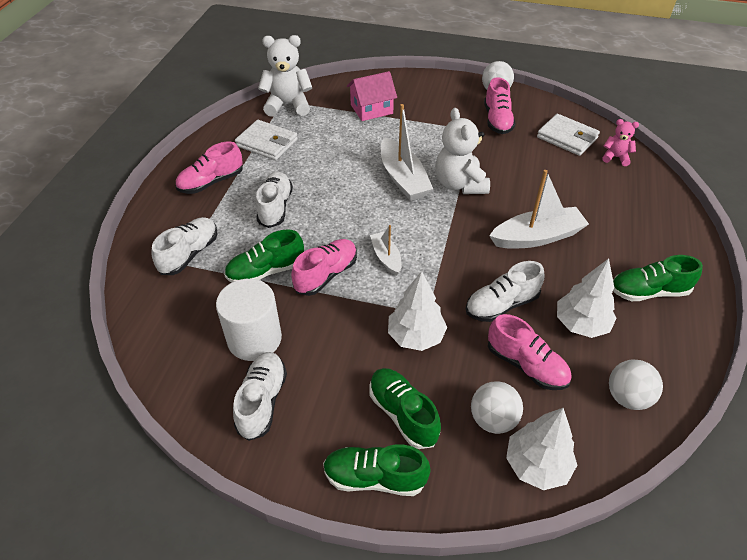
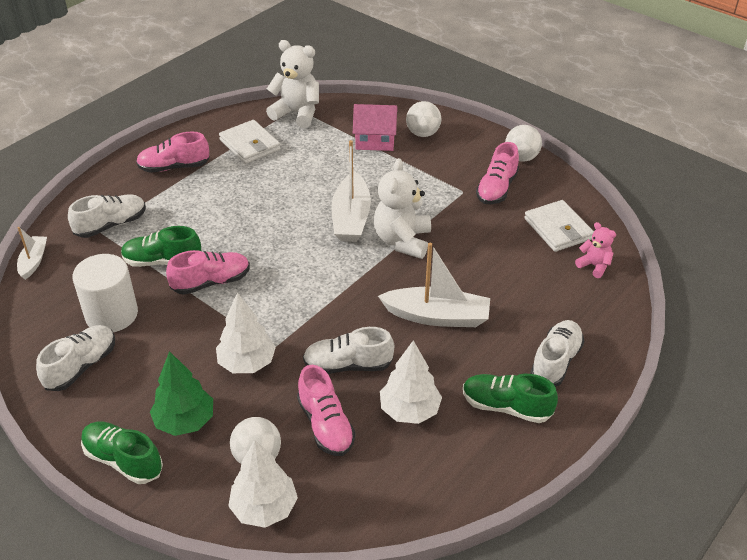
camera: 25 degrees right, 5 degrees down
(275, 207) = (212, 207): white shoe -> white shoe (555, 362)
(386, 257) = (276, 285): white boat -> white boat (33, 261)
(403, 414) = (185, 421): green shoe -> green tree
(627, 397) = (397, 489): white ball -> white ball (422, 133)

